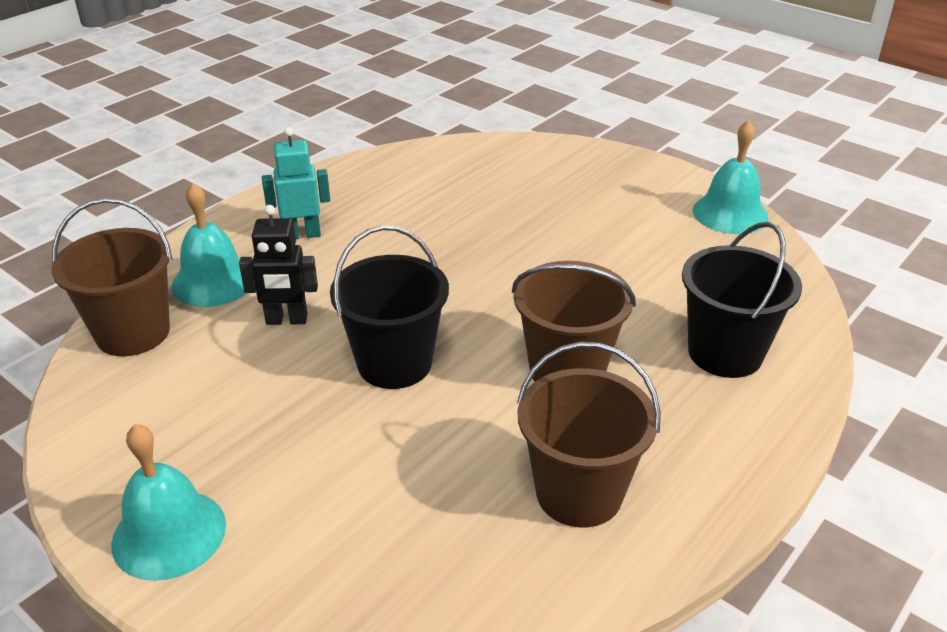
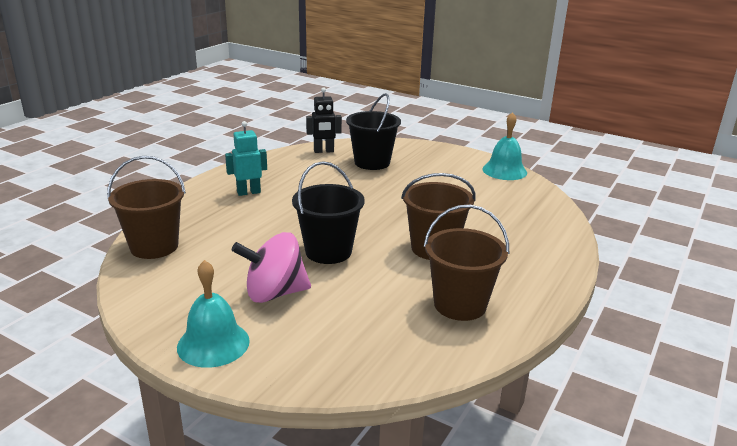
camera: 10 degrees left, 10 degrees down
(213, 281) = (198, 218): turquoise bell -> none
(286, 320) = (253, 235): black robot -> black robot (324, 151)
(288, 441) = (274, 293): none -> pink spinning top
(725, 353) = (522, 235): black bucket -> black bucket (372, 162)

